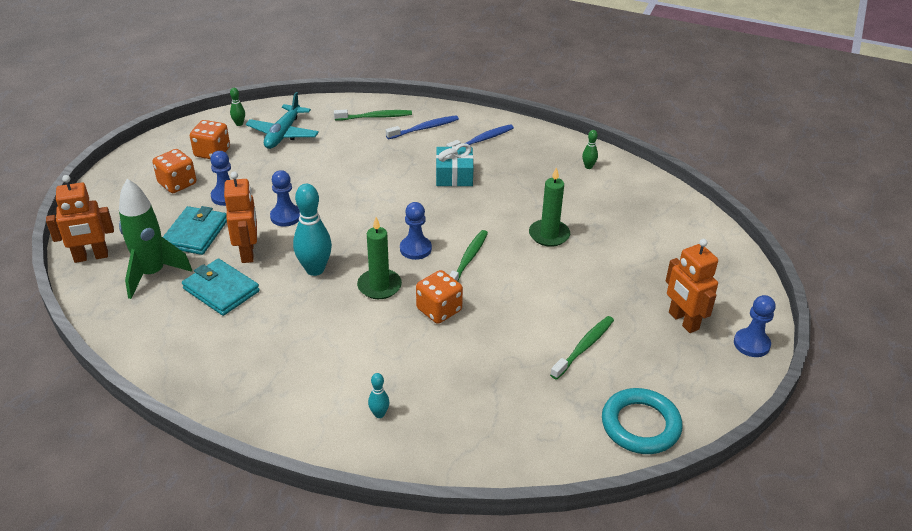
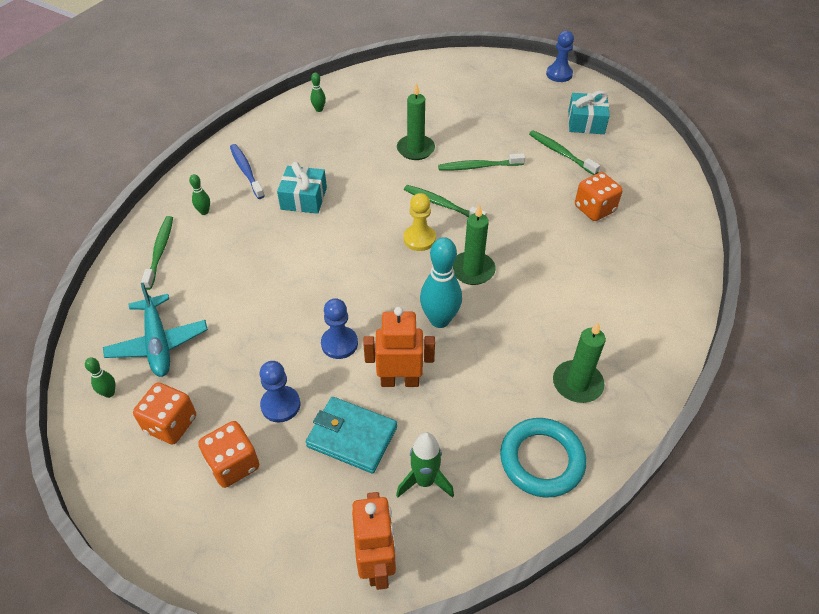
camera: 80 degrees left, 10 degrees up
(152, 274) = (424, 481): green rocket -> green rocket, size x0.66
(221, 290) = (463, 406): turquoise wallet -> none
(243, 361) = (577, 383): none -> green candle
(283, 134) = (158, 343): turquoise plane -> turquoise plane turned 45 degrees clockwise
(379, 414) = (641, 282): turquoise bowling pin -> none
(415, 249) = (419, 239): blue pawn -> yellow pawn
(424, 128) = (204, 212): blue toothbrush -> green bowling pin
(439, 310) = (510, 231): orange dice -> orange dice (594, 209)
(536, 281) = (478, 166): none -> green toothbrush
(640, 425) = (641, 140): turquoise ring -> turquoise ring (541, 460)
(655, 370) = (586, 122): none -> turquoise gift
(683, 321) = (533, 99): orange robot -> none

